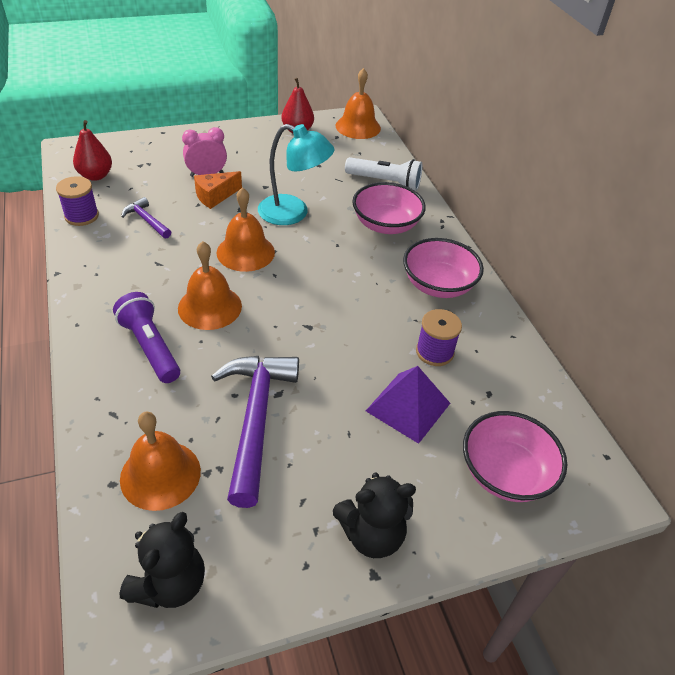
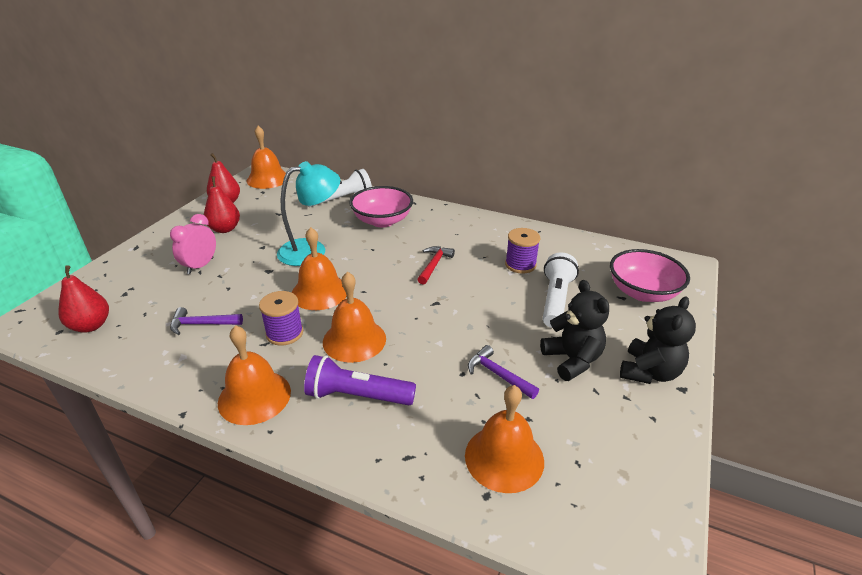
camera: 45 degrees left, 10 degrees down
(81, 216) = (131, 360): purple spool -> purple spool (284, 333)
(101, 295) = (254, 396): none -> orange bell
(169, 583) = (619, 506): black teddy bear -> black teddy bear (572, 360)
(215, 196) = (233, 275): orange cheese -> none
(255, 419) = (498, 375): purple hammer -> purple hammer, size x0.48
(263, 154) = (225, 229): none -> red pear
(361, 294) = (434, 265): none -> red hammer
(408, 406) = (555, 300): purple pyramid -> white flashlight
(438, 285) = (464, 232): pink bowl -> none

